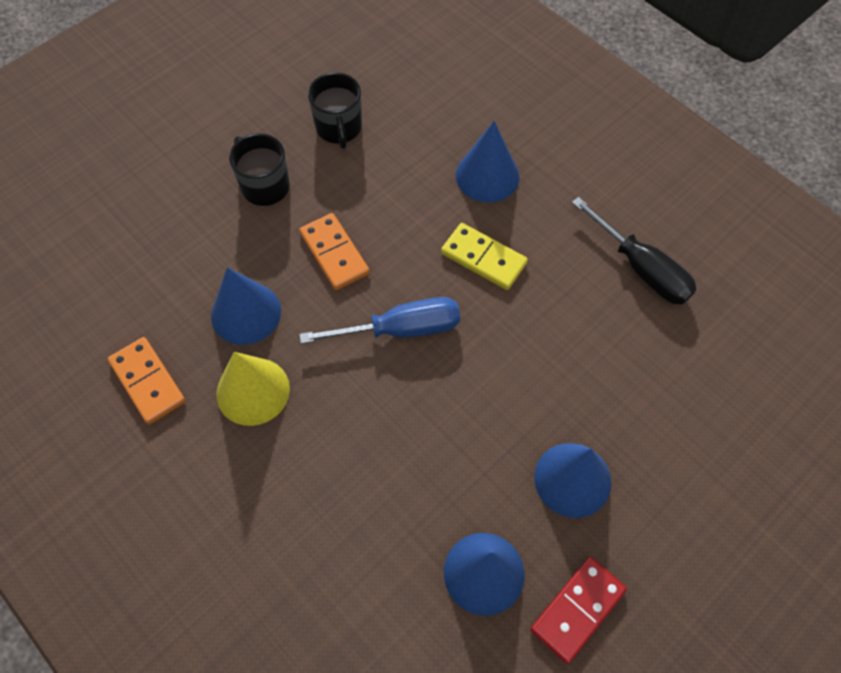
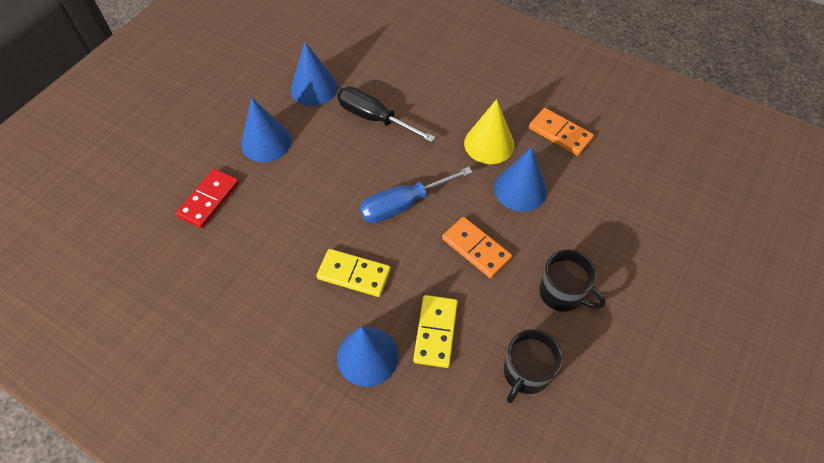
camera: 165 degrees right, 5 degrees down
(339, 128) = (525, 373): black mug -> black mug turned 120 degrees counterclockwise
(412, 181) = (435, 332): none -> yellow domino
(577, 610) = (258, 84): red domino -> red domino (209, 200)
(641, 268) = (219, 298): black screwdriver -> black screwdriver (375, 118)

